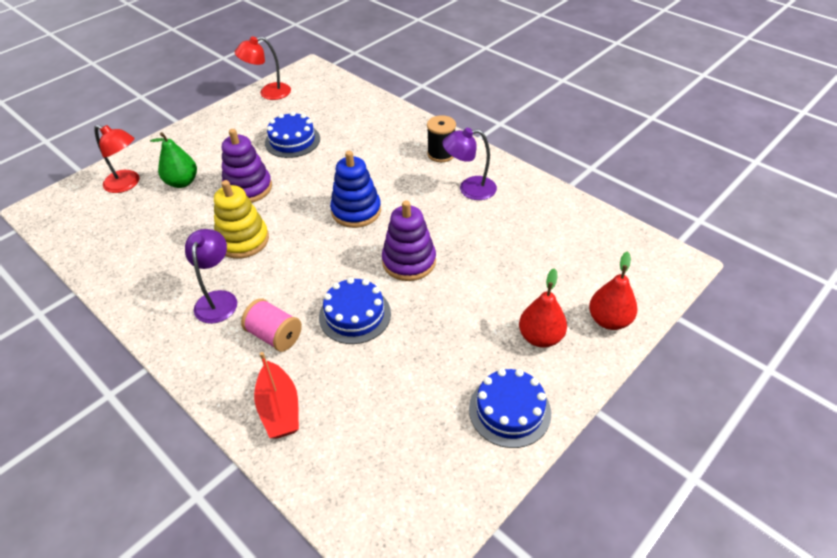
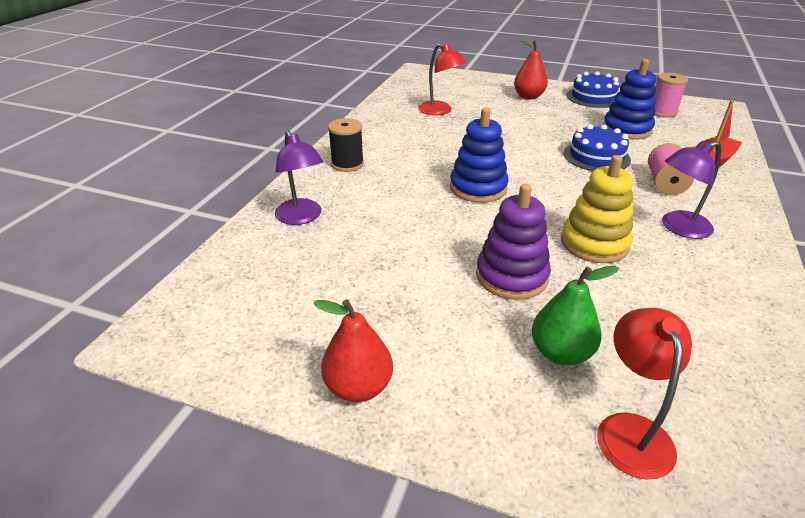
camera: 115 degrees left, 10 degrees down
(268, 93) = (251, 362): red lamp -> red lamp (440, 111)
(292, 141) = (383, 276): blue cake -> none
(396, 383) = (626, 129): none -> blue stacking toy
(409, 261) = (514, 148): purple stacking toy -> none
(422, 463) = (662, 112): none -> pink spool
(469, 189) = (395, 141): purple lamp -> purple lamp (301, 217)
(609, 320) = (490, 82): red pear -> red pear (358, 387)

